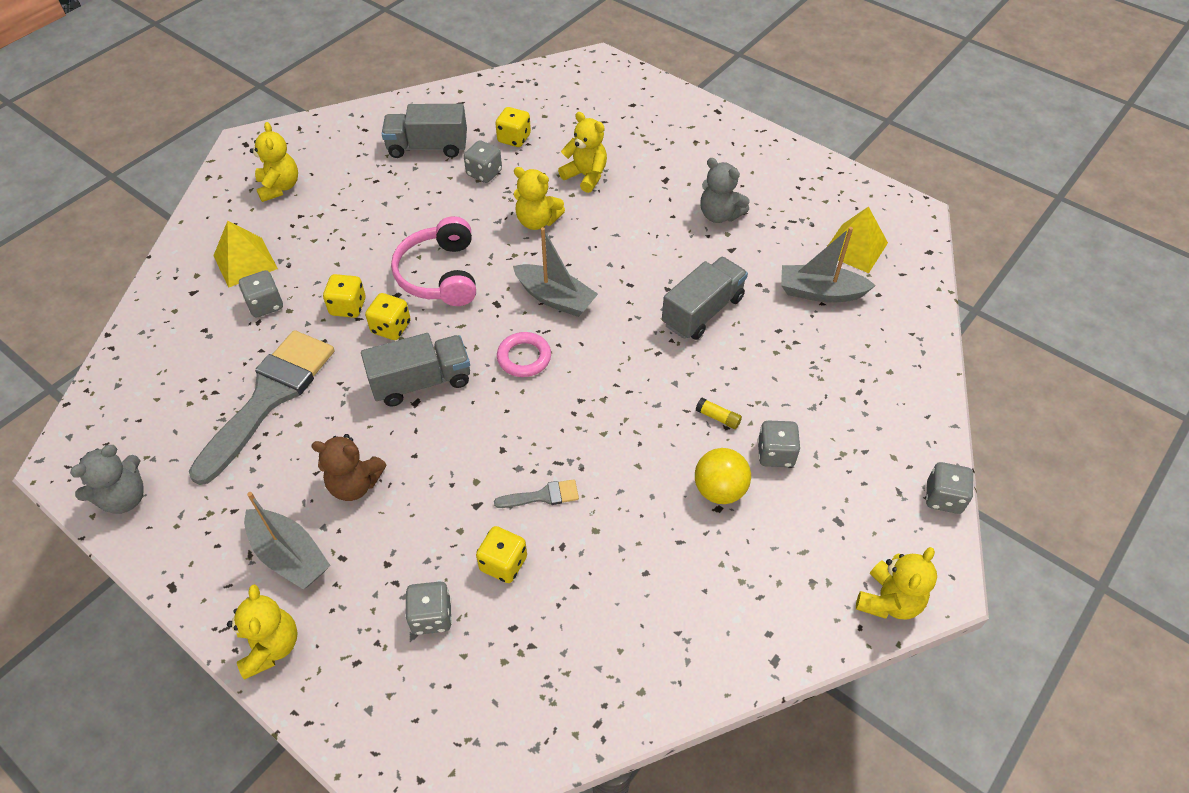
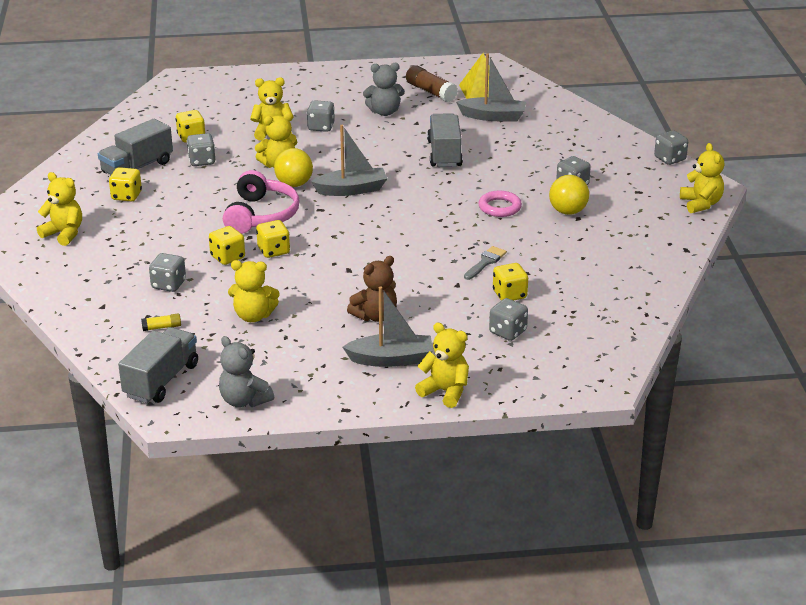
camera: 45 degrees left, 20 degrees down
(124, 498) = (244, 400): grey teddy bear -> grey teddy bear turned 135 degrees clockwise
(245, 262) = (113, 276): yellow pyramid -> none
(269, 397) = (253, 316): grey brush -> yellow teddy bear
(376, 175) = (126, 196): none -> yellow dice
(421, 382) = (336, 260): grey truck -> grey truck (161, 380)
(440, 274) = (261, 215): pink headphones -> pink headphones turned 120 degrees counterclockwise
(517, 255) = (294, 184): none -> yellow ball
(524, 357) = (378, 221): pink ring -> pink ring (499, 207)
(636, 197) = (321, 127): none -> grey dice
(718, 417) = (522, 188): yellow glue stick -> yellow glue stick (162, 327)
(800, 216) = (431, 92): none -> brown glue stick
(820, 292) = (493, 117): grey boat -> grey boat turned 135 degrees counterclockwise

